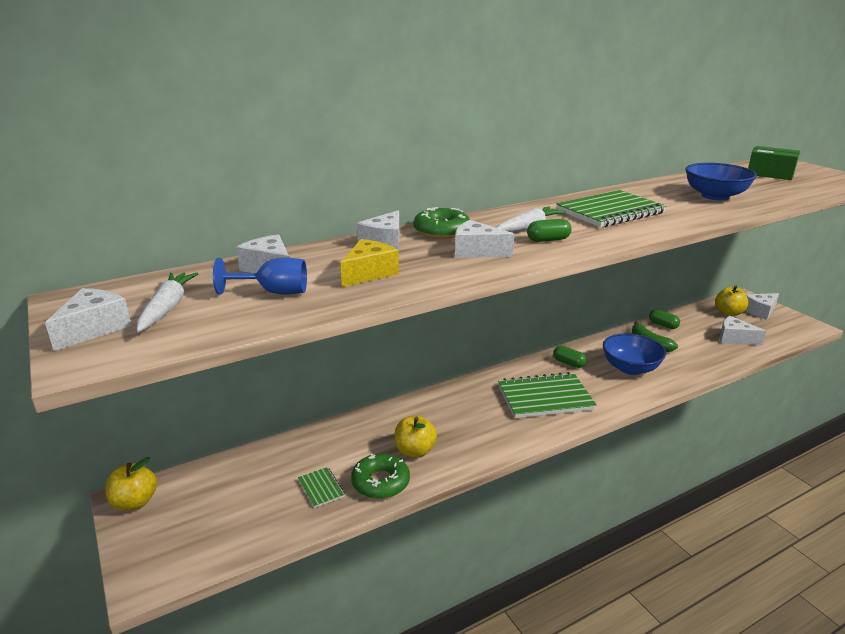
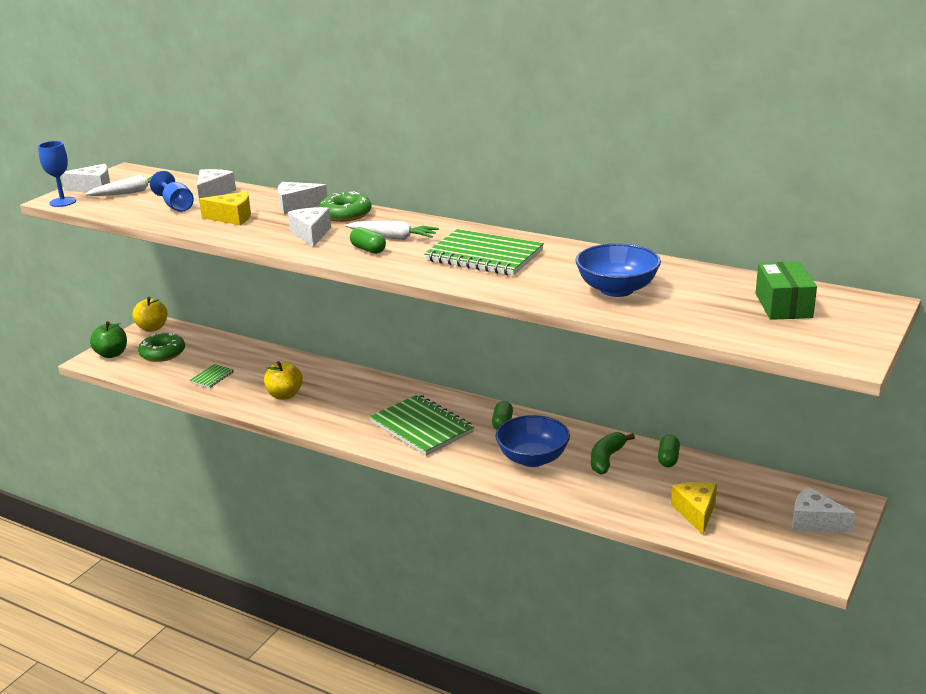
camera: 60 degrees right, 0 degrees up
(104, 359) = (63, 202): none -> blue goblet
(154, 557) = (112, 354): none -> green apple
(380, 482) = (236, 395): green donut -> green donut (162, 353)
(728, 313) = (772, 498): yellow apple -> none
(734, 338) = (695, 512): white cheese -> yellow cheese

